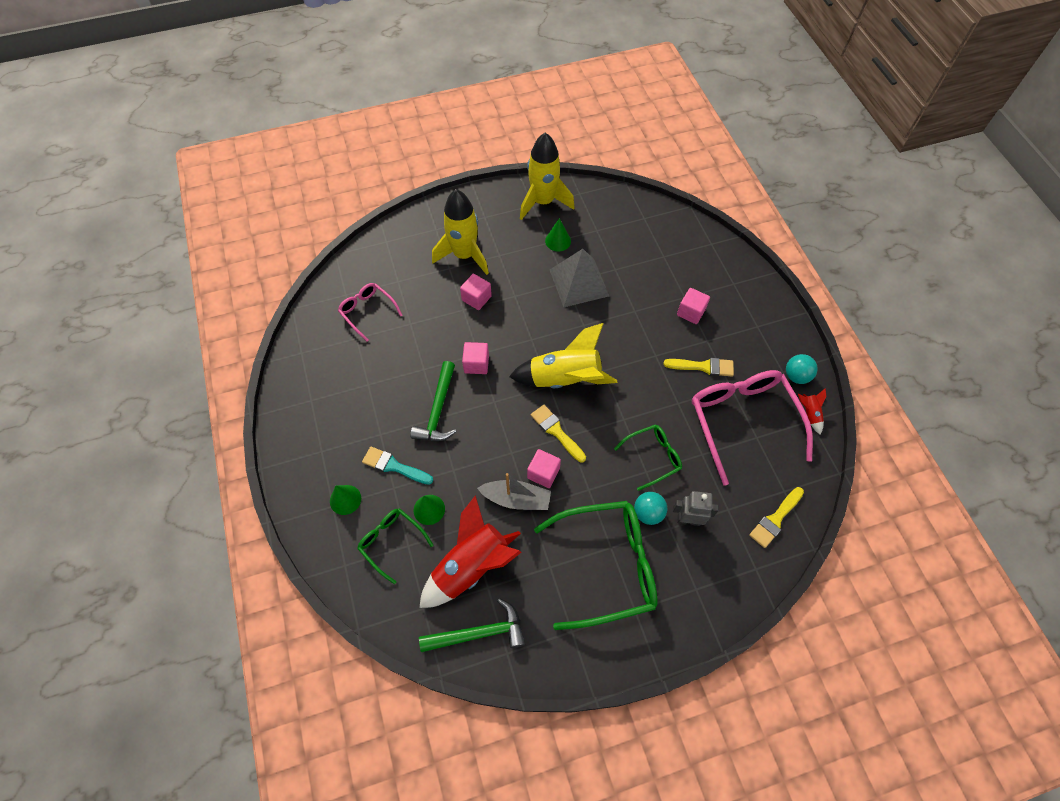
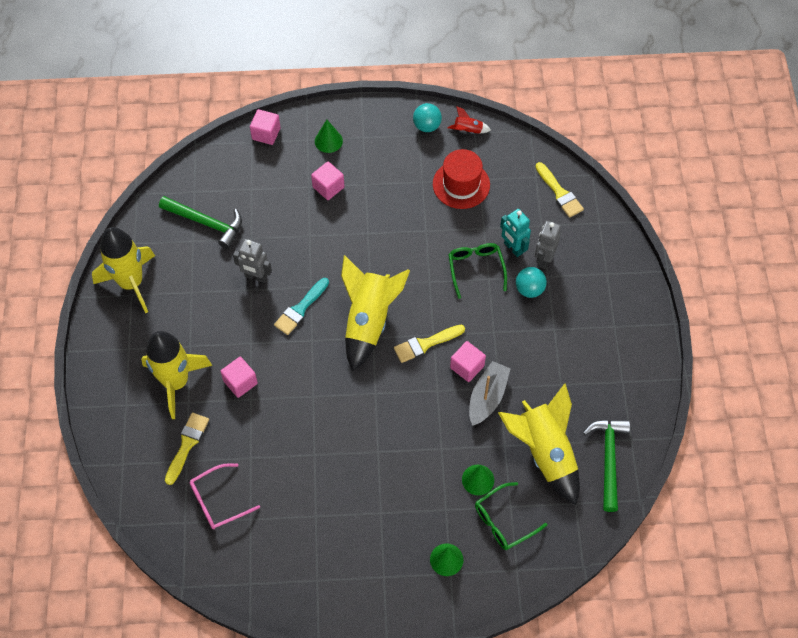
camera: 75 degrees left, 0 degrees up
(394, 466) = (421, 505): turquoise brush -> turquoise brush (300, 309)
(438, 410) = (369, 449): green hammer -> green hammer (206, 223)
(471, 566) = (545, 452): red rocket -> yellow rocket
(476, 364) = (325, 400): pink cube -> pink cube (266, 134)
(558, 241) = (192, 282): green cone -> green cone (328, 141)
(579, 282) = (256, 277): grey pyramid -> grey robot
(606, 566) = (570, 338): green glasses -> none
(689, 487) = (513, 248): none -> turquoise robot
(703, 367) = (393, 197): yellow brush -> yellow brush (187, 444)
(743, 422) = (461, 184): pink glasses -> red hat

